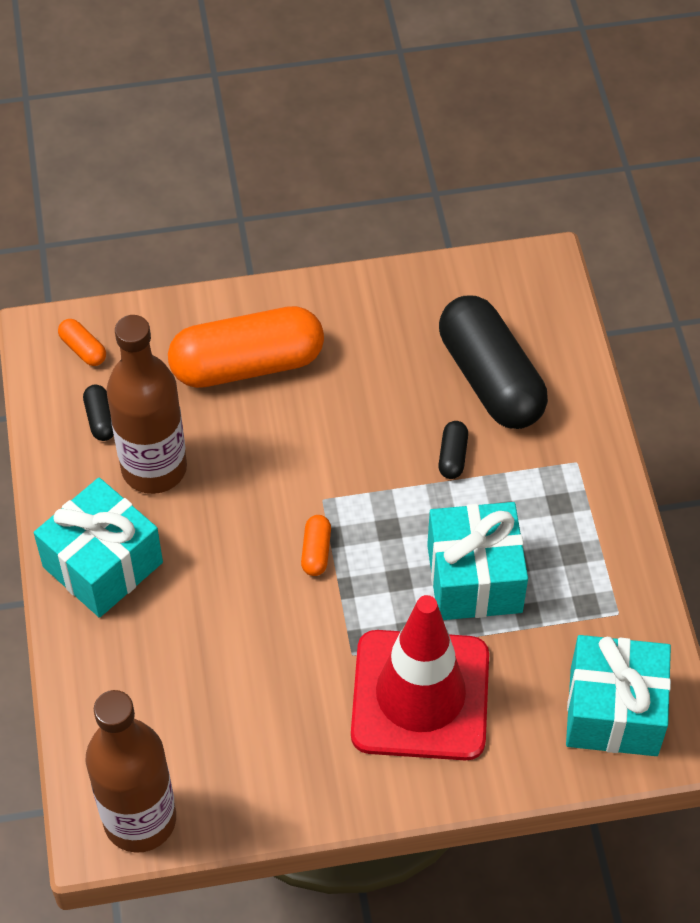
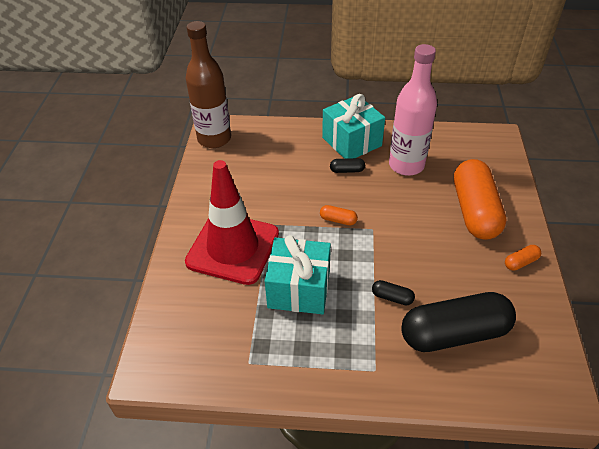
camera: 105 degrees right, 10 degrees down
(83, 349) = (488, 148): orange capsule -> orange capsule (520, 262)
(100, 419) = (441, 150): black capsule -> black capsule (347, 170)
(154, 468) = (406, 165): brown bottle -> pink bottle
(613, 711) = (182, 340): turquoise gift -> none

